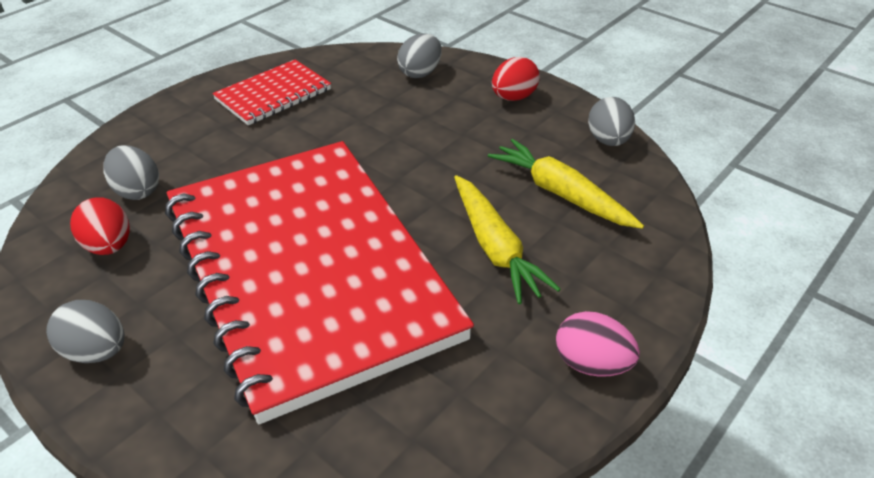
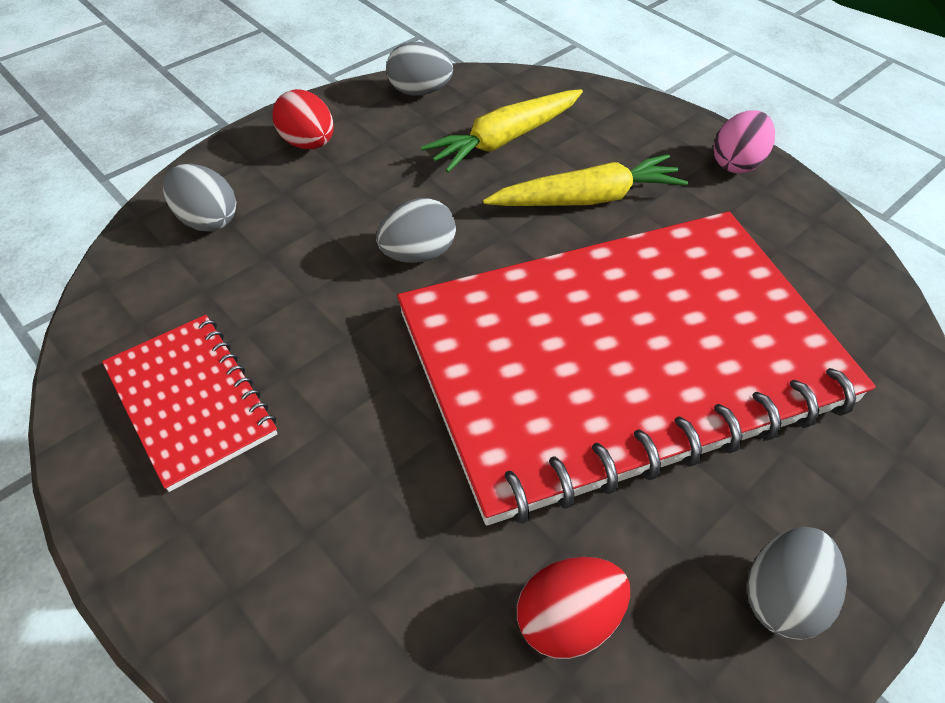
camera: 85 degrees left, 10 degrees up
(137, 191) = (426, 595): grey egg -> grey egg (418, 254)

